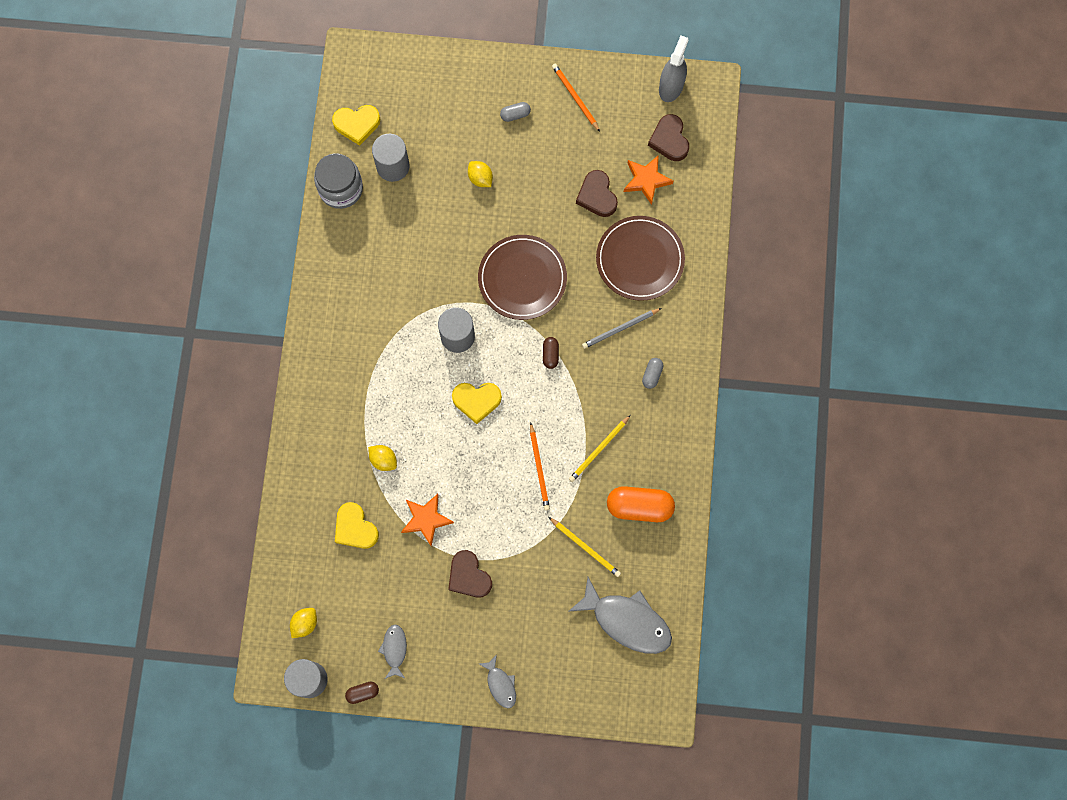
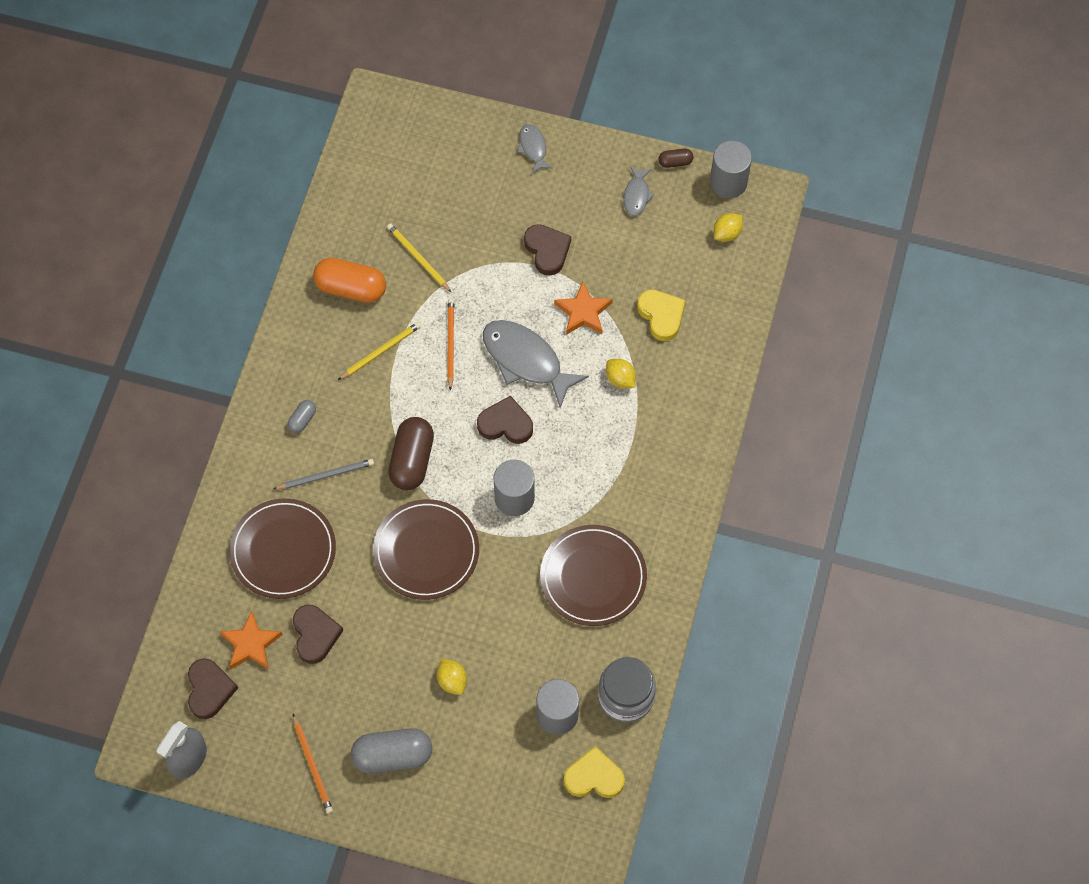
camera: 170 degrees left, 10 degrees down
(381, 280) = (593, 577): none -> brown plate
(476, 401) = (505, 424): yellow heart -> brown heart
(515, 115) = (392, 756): grey capsule -> grey capsule, size x2.04
(550, 354) = (412, 460): brown capsule -> brown capsule, size x2.04
(626, 620) = (391, 184): grey fish -> grey fish (526, 360)

